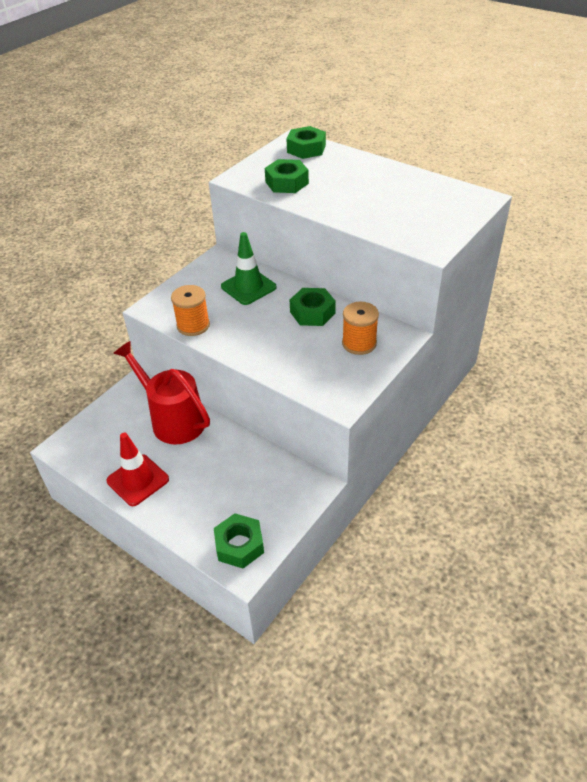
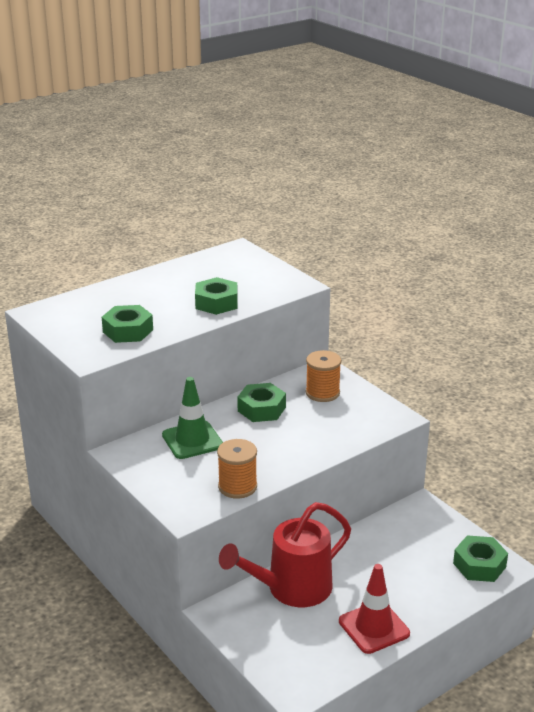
camera: 75 degrees left, 15 degrees down
(306, 149) = (64, 309): green nut -> green nut (216, 303)

